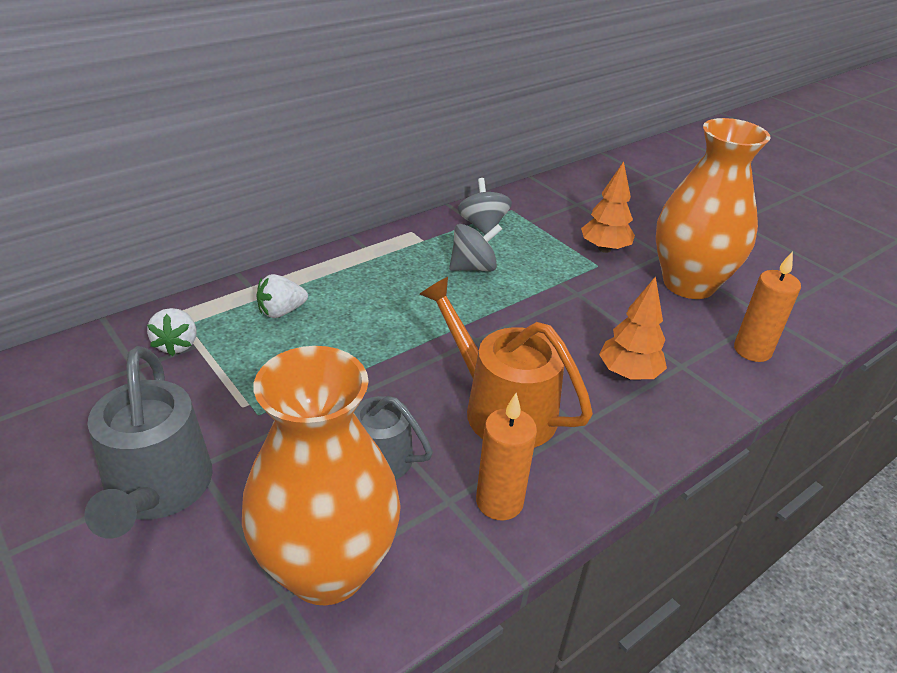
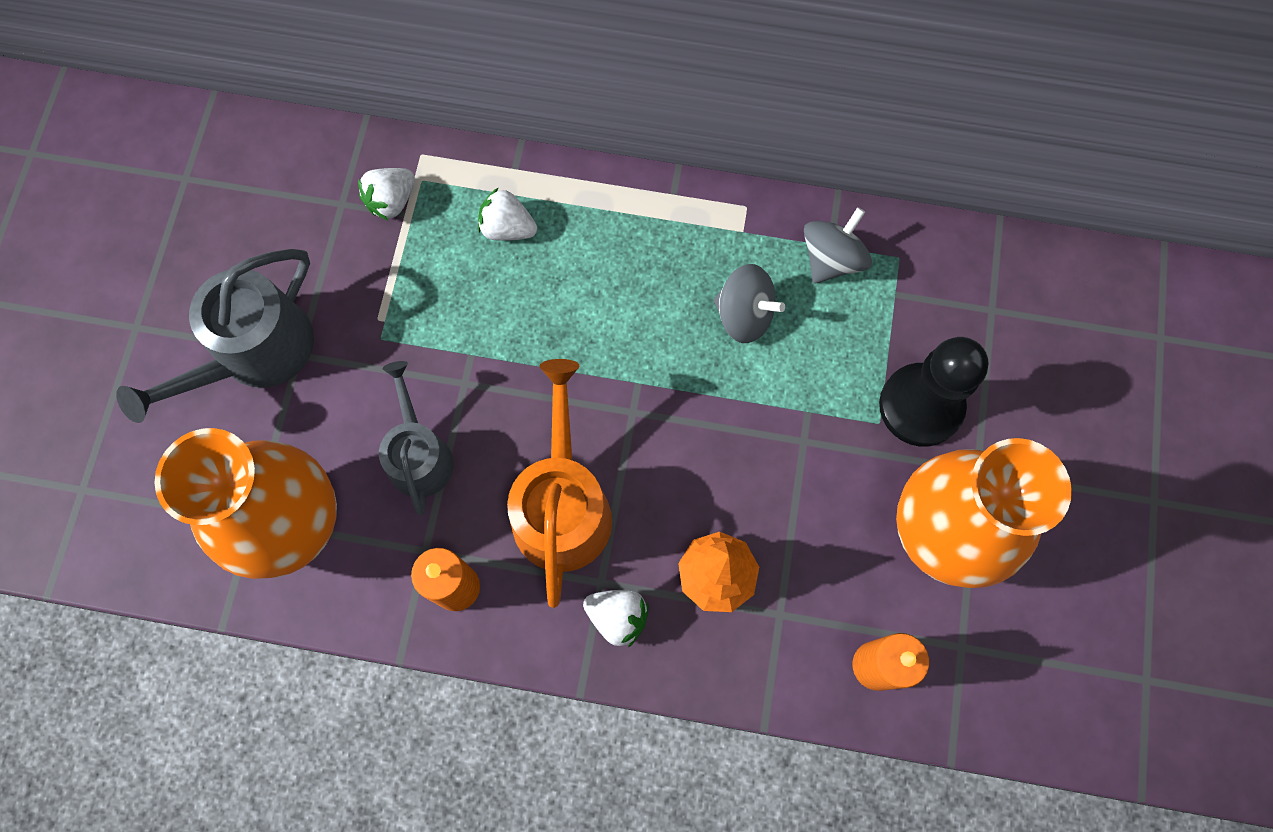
camera: 50 degrees right, 35 degrees up
(604, 249) = (921, 406): orange tree -> black pawn
(612, 434) = (617, 617): none -> white strawberry

